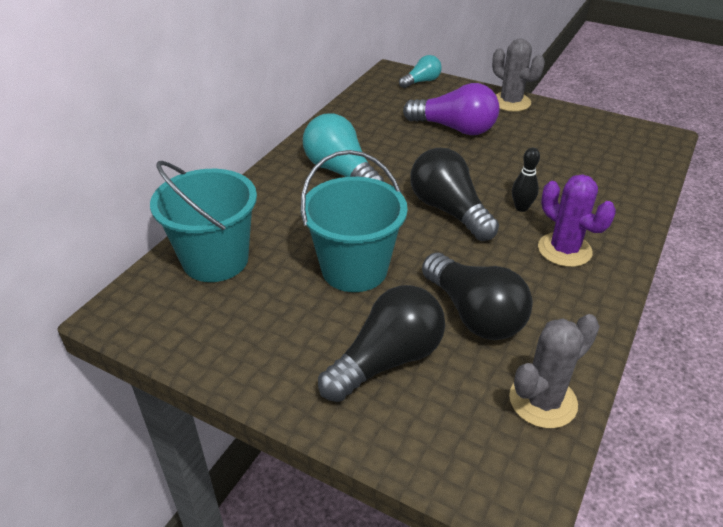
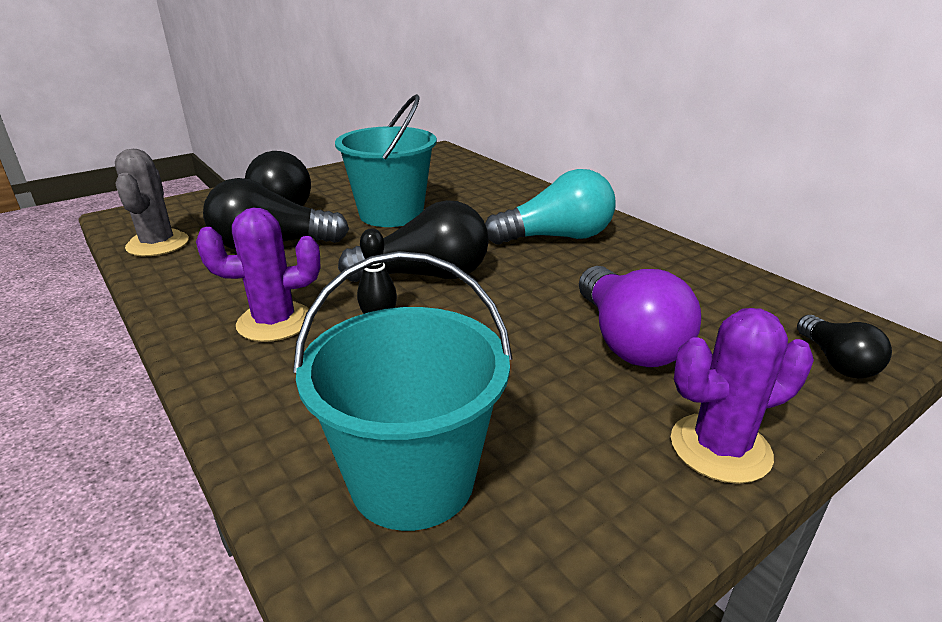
camera: 115 degrees right, 10 degrees down
(215, 260) = (462, 175): turquoise bucket -> turquoise bucket (412, 479)
(421, 81) = (836, 362): turquoise light bulb -> black light bulb
(455, 128) = (628, 341): purple light bulb -> purple light bulb turned 60 degrees counterclockwise
(511, 102) = (720, 448): grey cactus -> purple cactus

